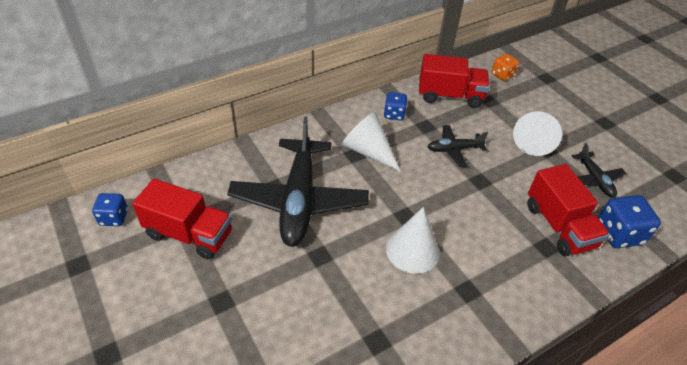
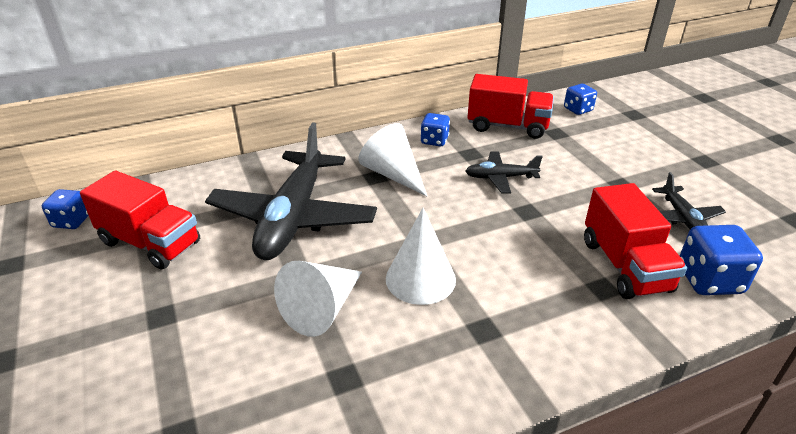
camera: 10 degrees right, 10 degrees down
(502, 75) = (578, 109): orange dice -> blue dice
(534, 140) = (606, 174): white cone -> white cone (322, 309)

